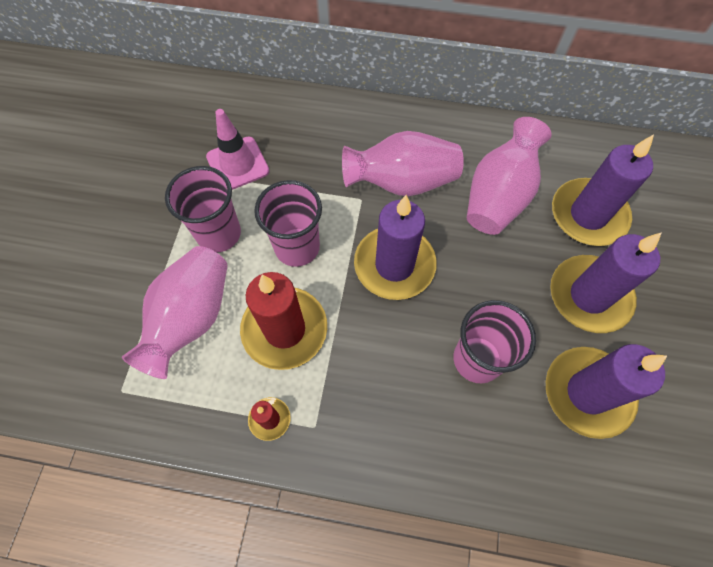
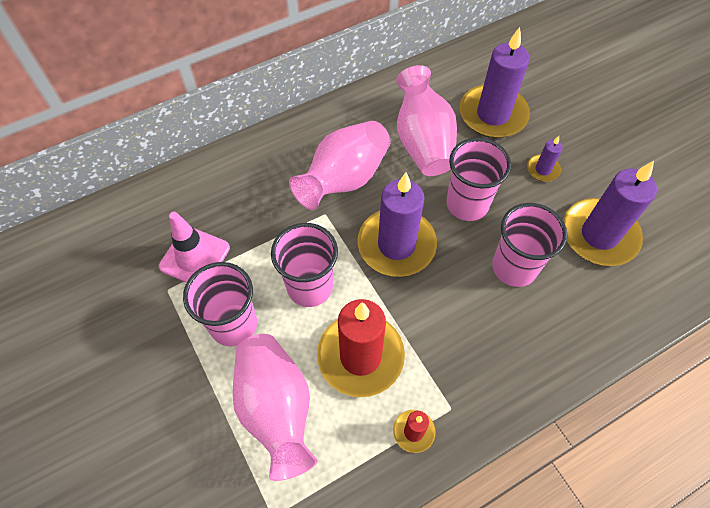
camera: 40 degrees left, 5 degrees down
(487, 275) = (467, 204): none -> pink cup
(589, 296) = (543, 169): purple candle -> purple candle, size x0.46

